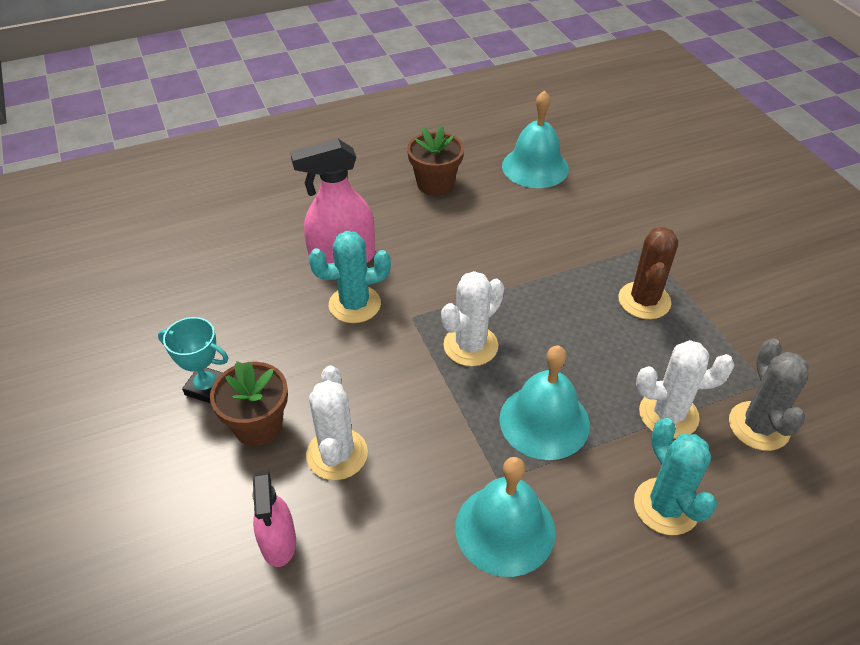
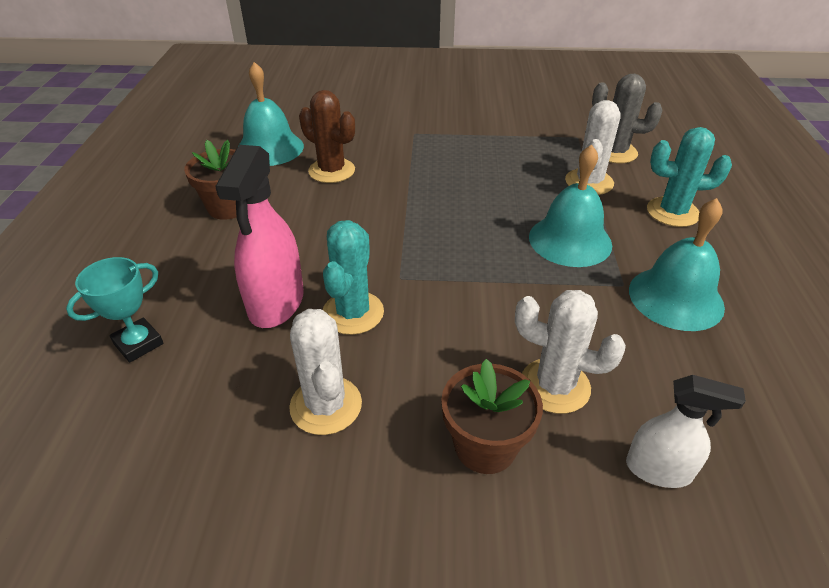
camera: 65 degrees left, 5 degrees down
(206, 387) = (396, 487): turquoise trophy -> turquoise trophy (138, 343)
(278, 543) = (659, 469): pink spray bottle -> white spray bottle
(470, 346) = (462, 253): white cactus -> white cactus (326, 405)
(644, 301) = (471, 153): brown cactus -> brown cactus (331, 171)

